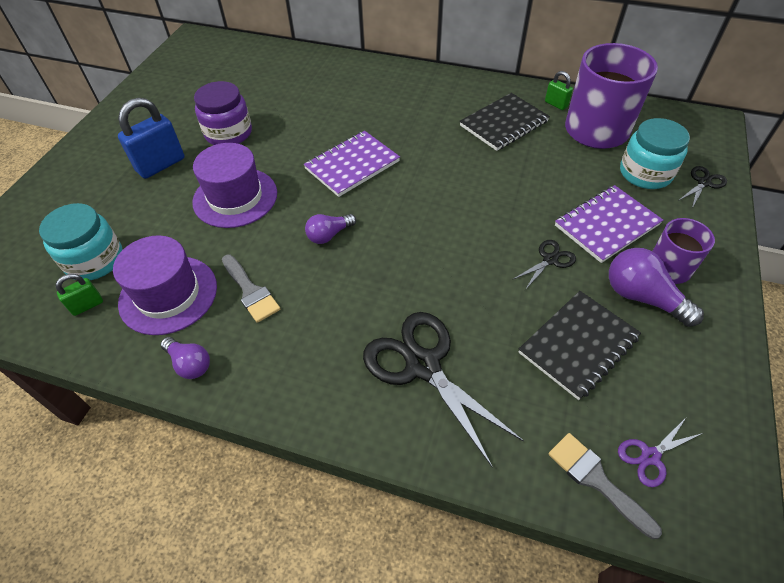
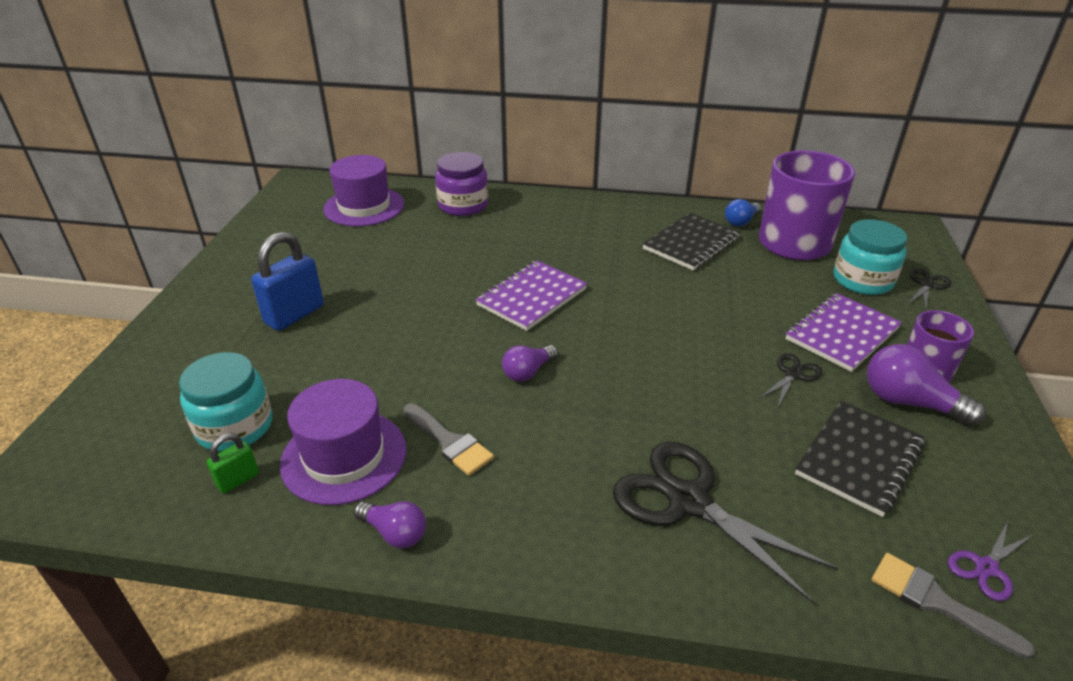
camera: 10 degrees left, 15 degrees down
(228, 133) = (371, 275): purple jar -> purple jar (463, 205)
(235, 197) = (399, 342): purple hat -> purple hat (364, 206)
(556, 104) = (741, 221): green padlock -> blue light bulb

